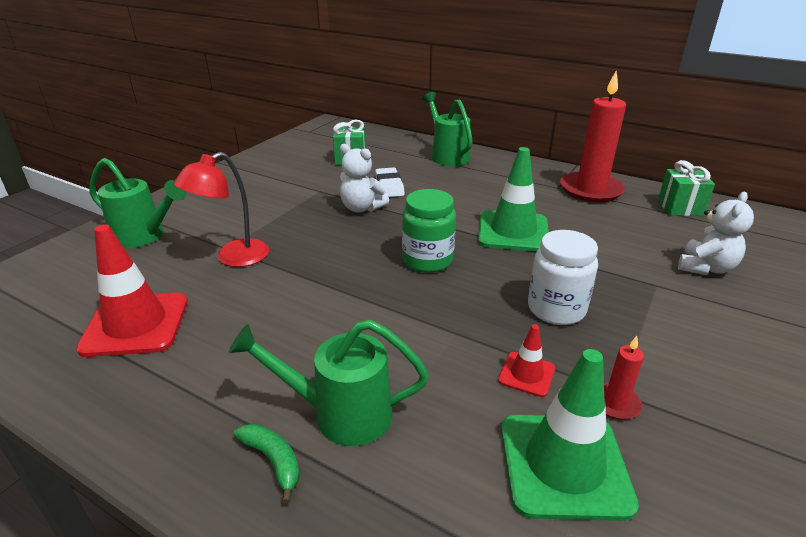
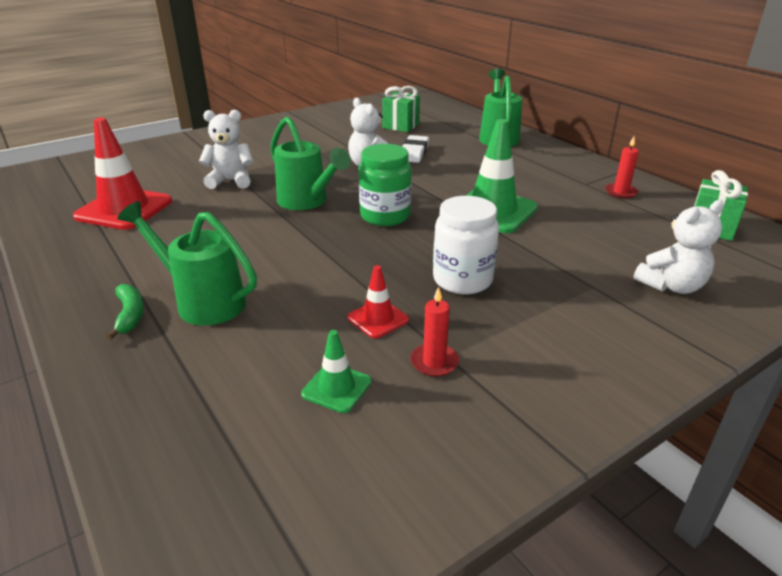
camera: 25 degrees right, 0 degrees up
(144, 237) = (182, 154): green watering can -> green watering can (307, 202)
(233, 258) = (231, 181): red lamp -> white teddy bear
(564, 465) = (336, 388): green traffic cone -> green traffic cone, size x0.50
(591, 190) = (620, 192): red candle -> red candle, size x0.44

